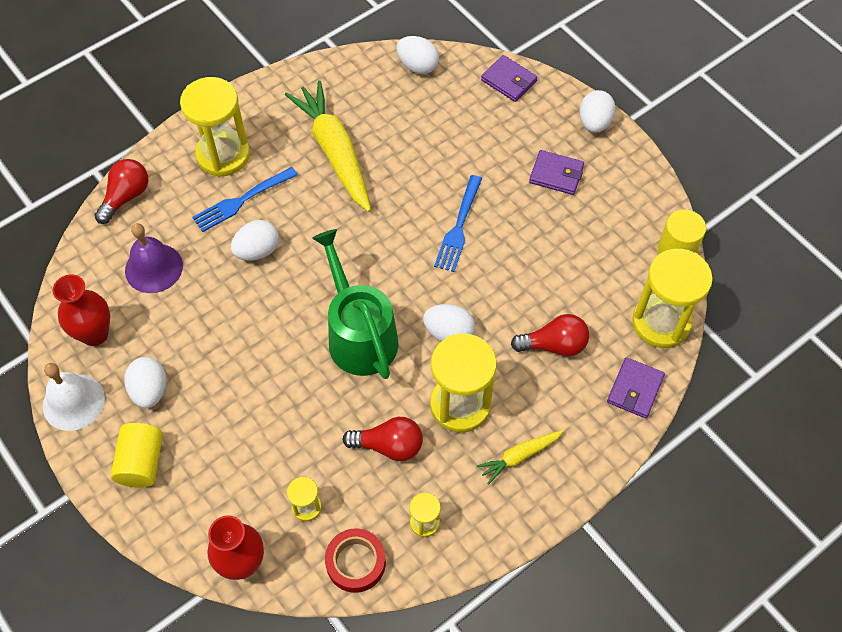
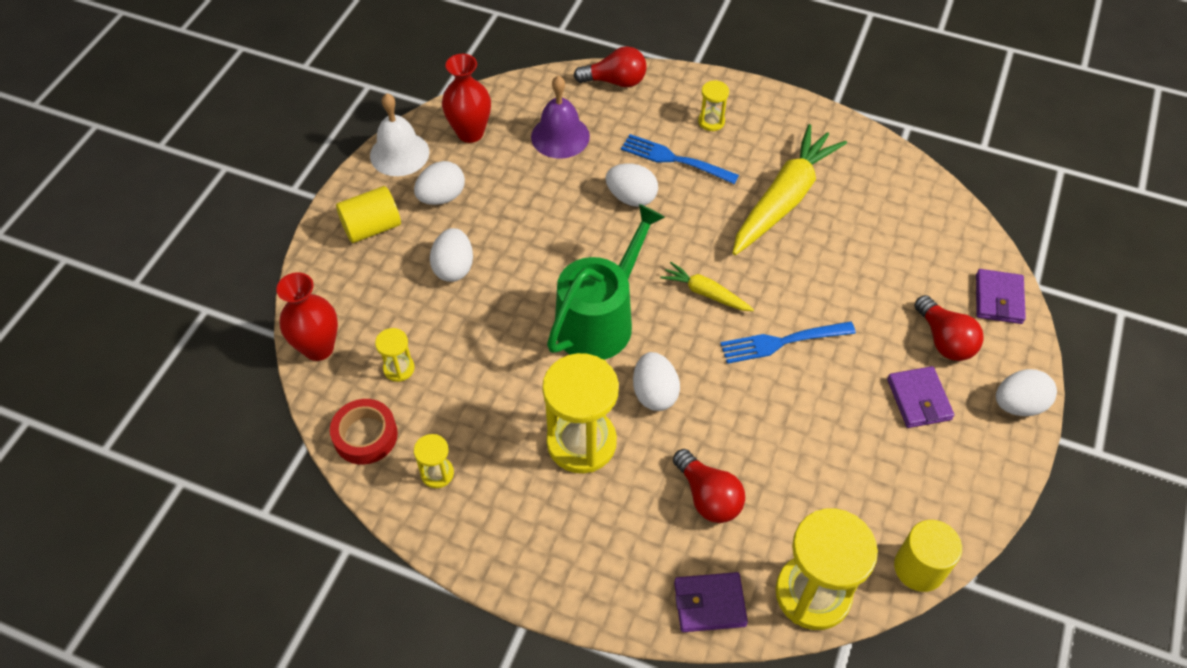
camera: 60 degrees right, 5 degrees down
(223, 155) = (711, 121): yellow hourglass -> yellow hourglass, size x0.47
(389, 446) = (499, 403): red light bulb -> red light bulb (944, 340)
(417, 66) = (942, 213): white egg -> white egg (454, 268)
(519, 456) = (558, 525): yellow carrot -> yellow carrot (705, 293)

